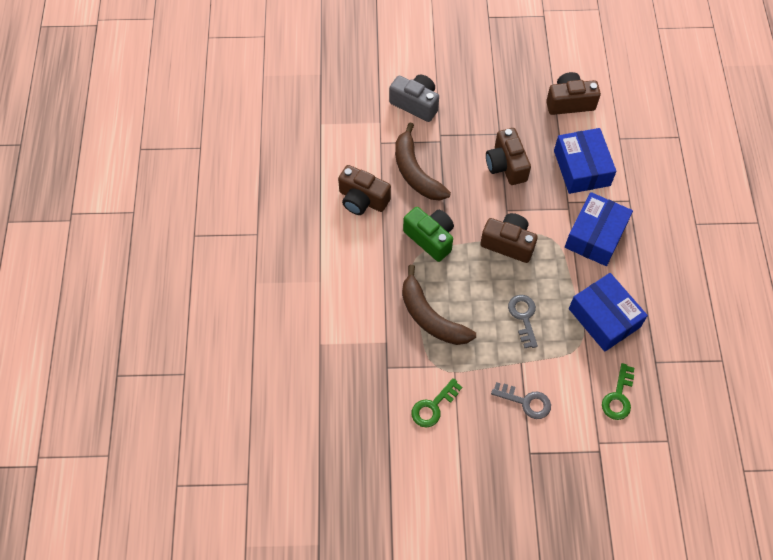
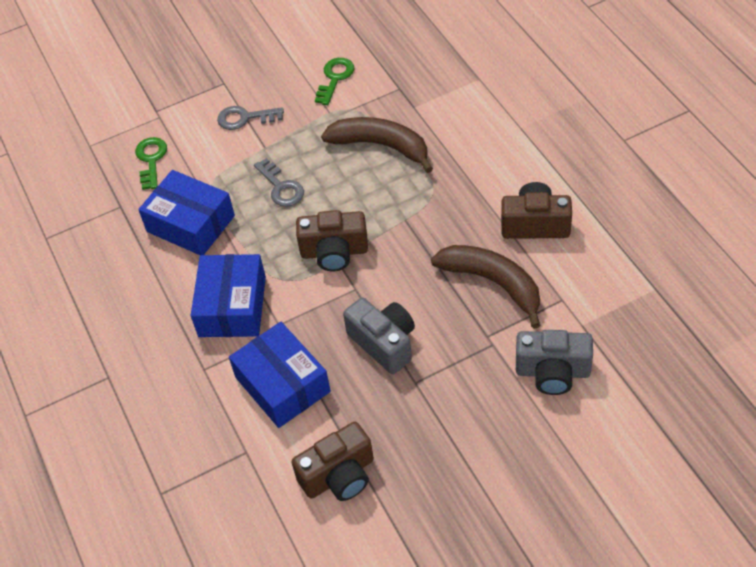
camera: 160 degrees right, 10 degrees down
(430, 238) = (428, 218): green camera -> none
(506, 165) = (384, 343): brown camera -> grey camera

